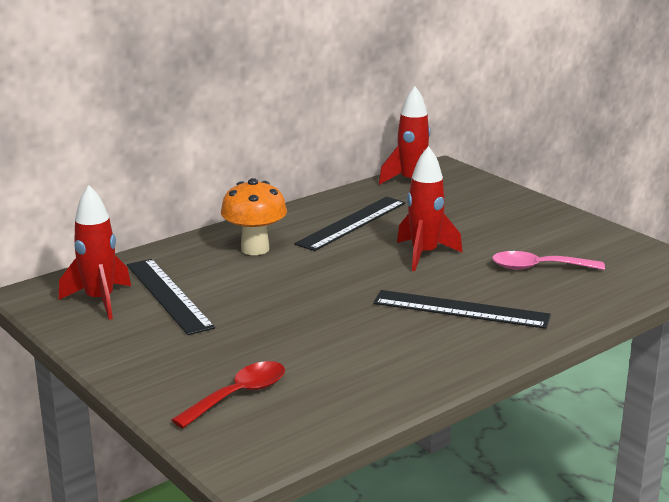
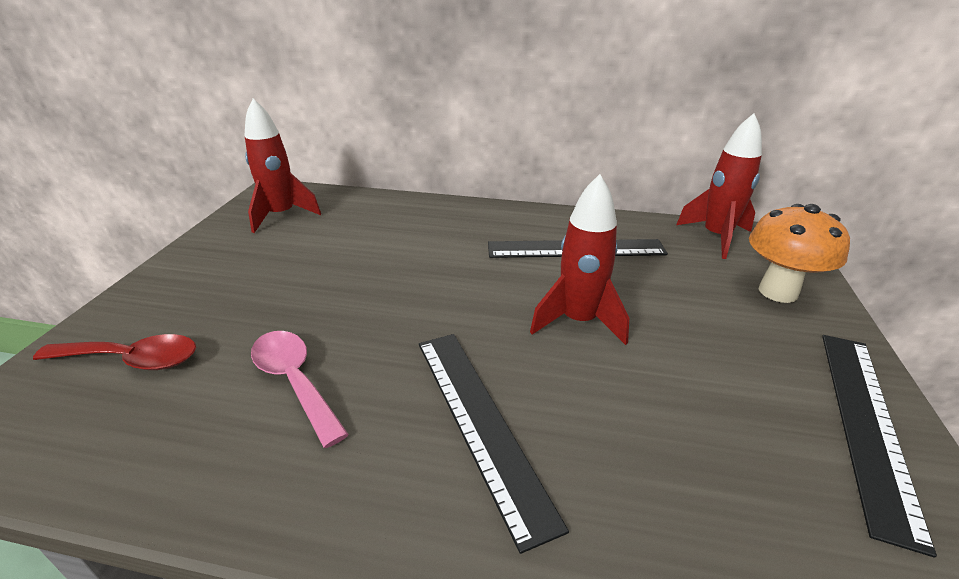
camera: 50 degrees right, 10 degrees up
(168, 295) = (319, 235): black ruler -> black ruler (866, 423)
(255, 249) = (452, 231): orange mushroom -> orange mushroom (778, 292)
(538, 268) = (689, 433): pink spoon -> pink spoon (294, 381)

